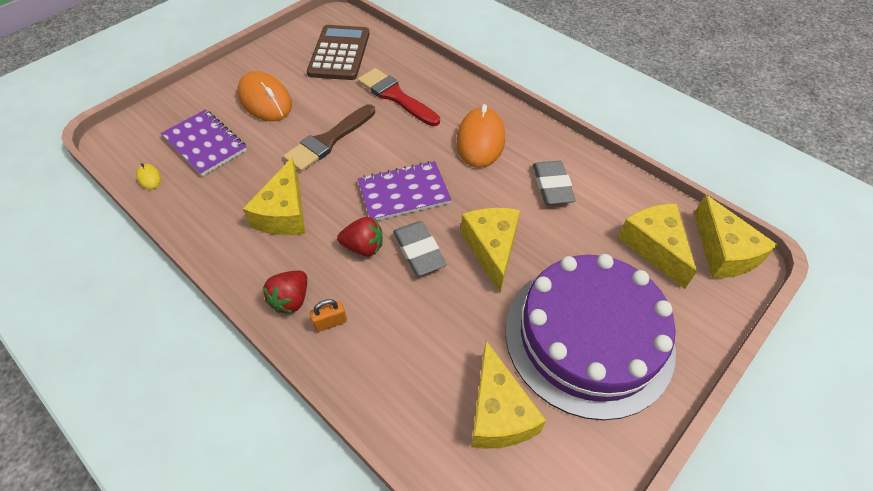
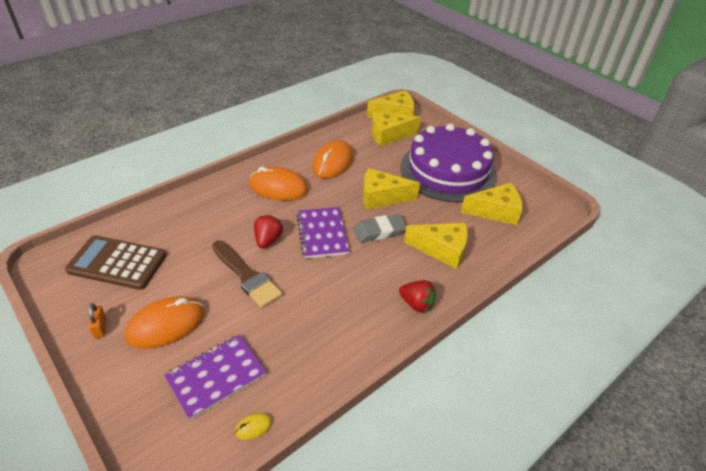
camera: 85 degrees left, 10 degrees down
(284, 213) = (328, 308): yellow cheese -> yellow cheese (442, 250)
(330, 322) = (436, 282): orange padlock -> orange padlock (100, 328)
(363, 247) = (372, 260): red strawberry -> red strawberry (268, 240)
(395, 96) = (205, 228): red brush -> none
(552, 186) = (333, 162): grey eraser -> orange mouse

